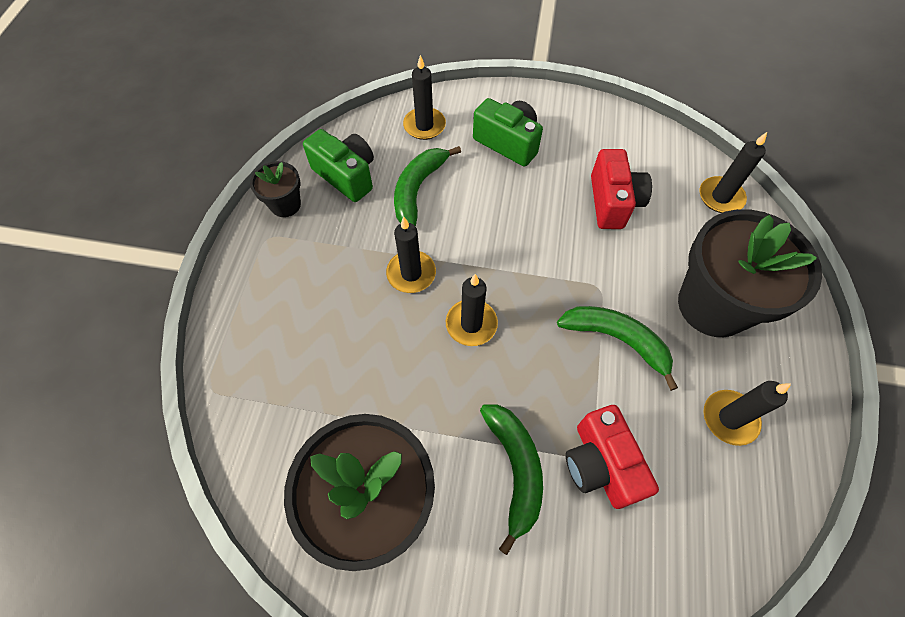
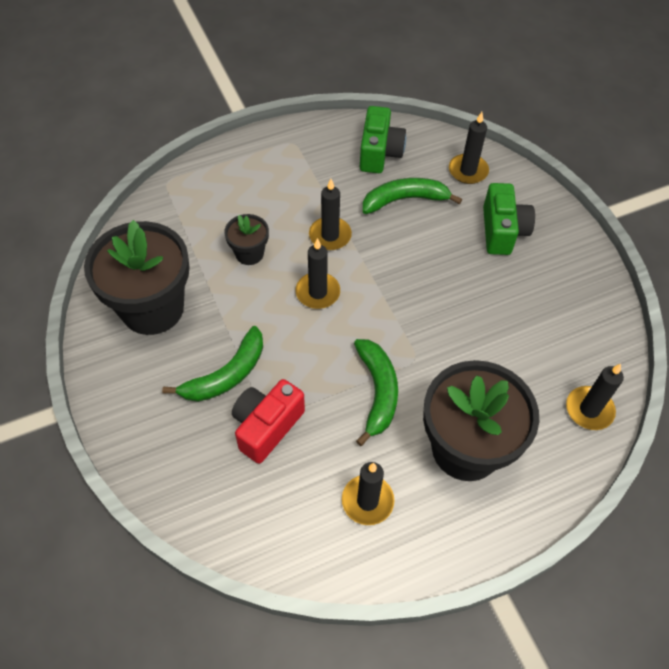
camera: 55 degrees right, 5 degrees down
(285, 205) = (325, 135): black flower pot -> black flower pot (249, 253)
(613, 202) = (508, 330): red camera -> none

